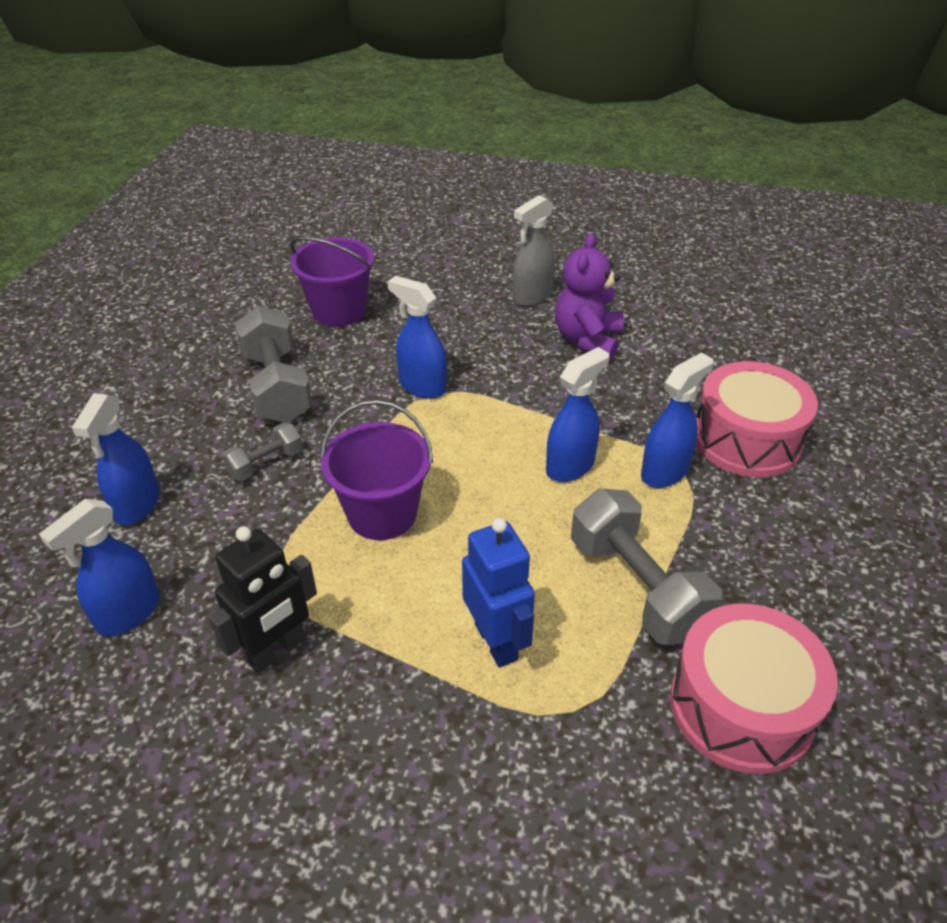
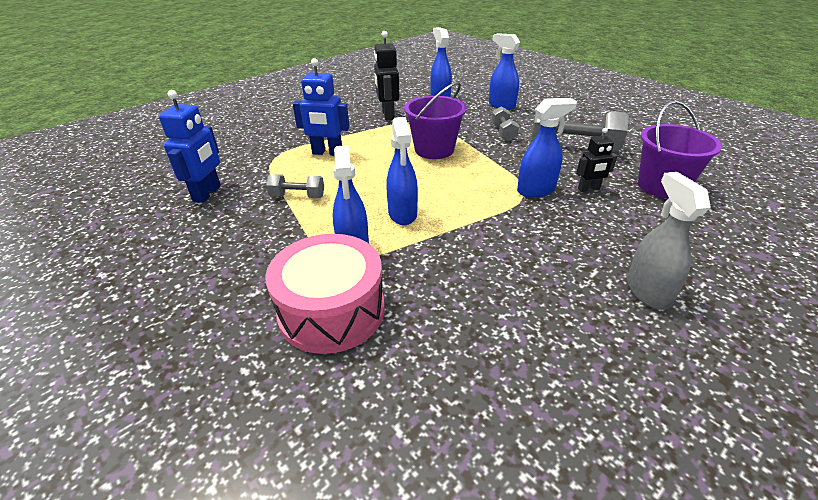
camera: 125 degrees right, 5 degrees down
(386, 353) = (589, 189): none -> black robot
(587, 340) = (544, 292): purple teddy bear -> none
(636, 587) = (297, 196): grey dumbbell -> grey dumbbell, size x0.53
(741, 706) = (207, 193): pink drum -> blue robot

